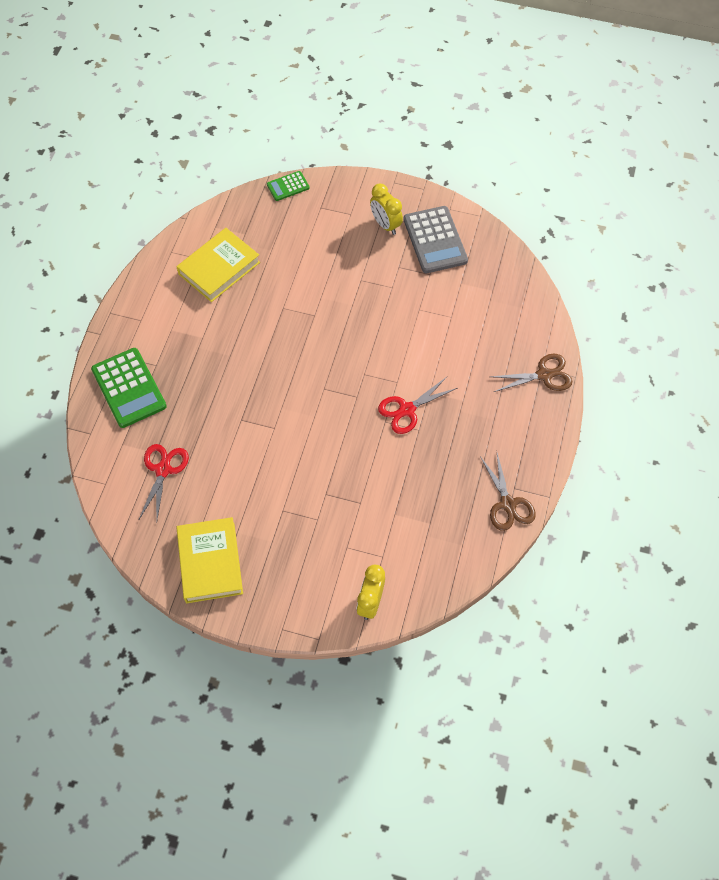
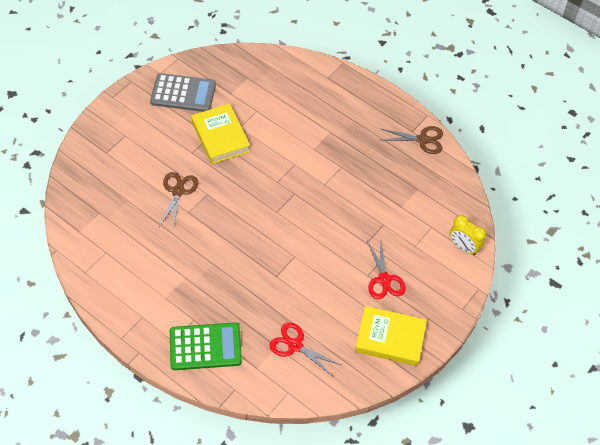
camera: 70 degrees left, 5 degrees down
(219, 268) = (123, 242): yellow book -> yellow book (220, 136)
(288, 186) = (70, 166): green calculator -> none
(385, 225) = (150, 117): yellow clock -> none
(407, 410) = (321, 167): red scissors -> red scissors (384, 279)
(544, 375) = (333, 79): brown scissors -> brown scissors (178, 191)

